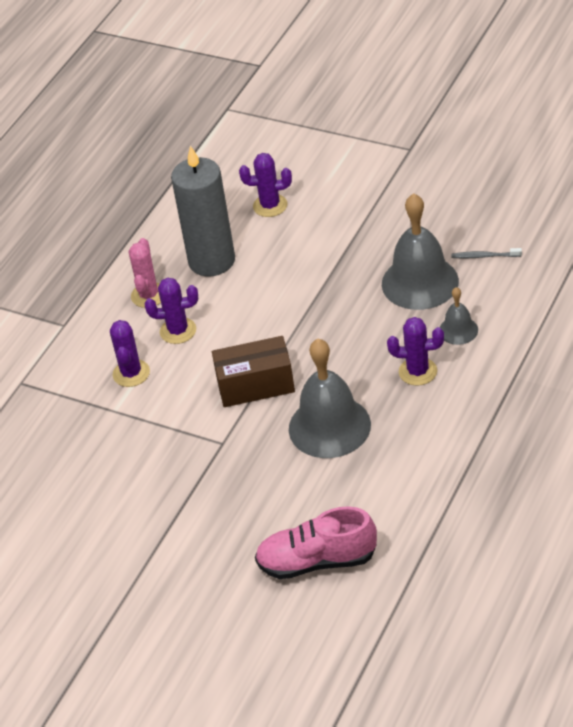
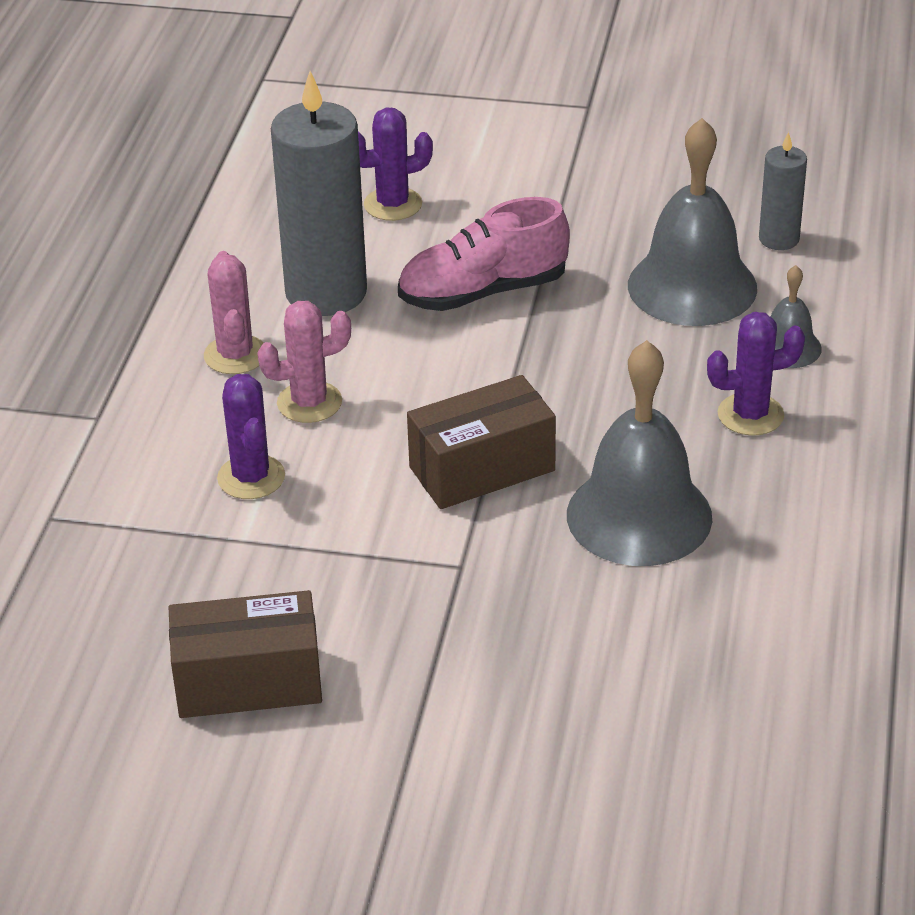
camera: 20 degrees left, 5 degrees down
(89, 494) = (248, 681): none -> brown box
(178, 331) = (309, 402): purple cactus -> pink cactus
(317, 561) = (714, 732): pink shoe -> pink shoe (483, 292)
(484, 256) = (779, 239): grey toothbrush -> grey candle

